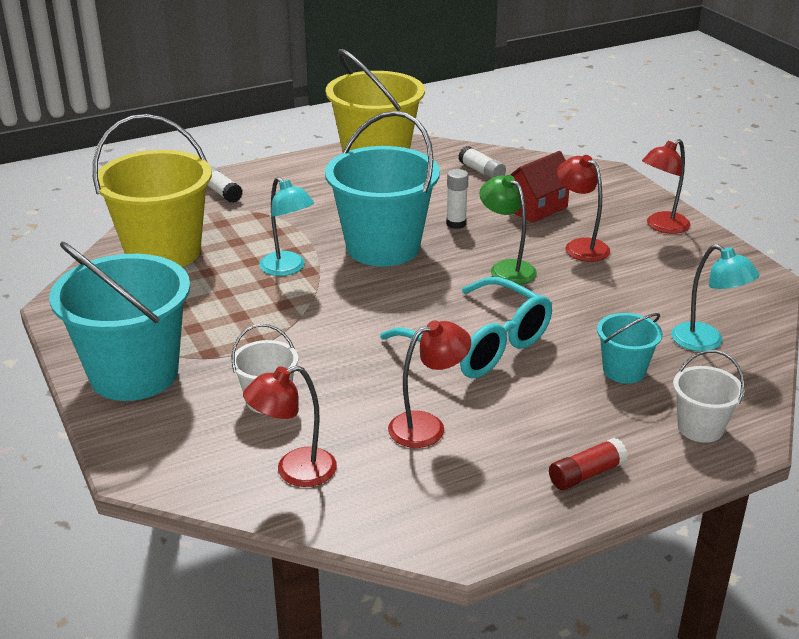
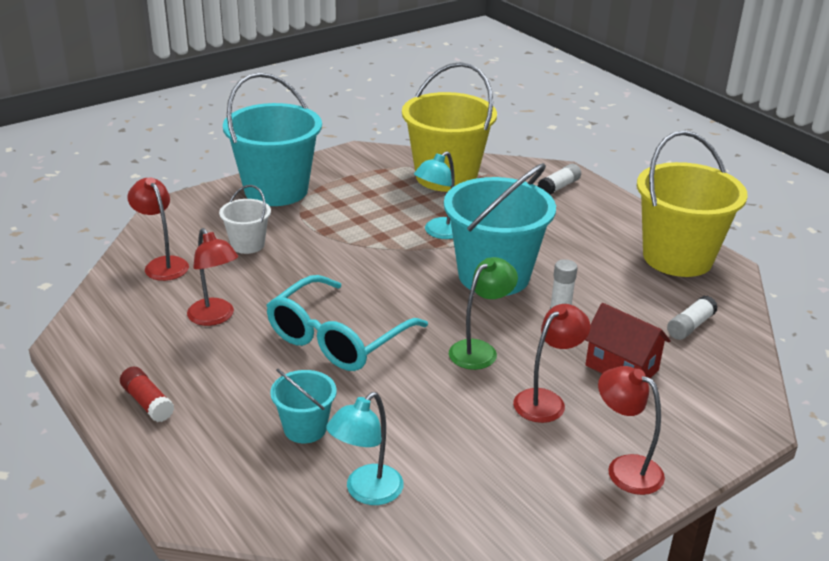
camera: 80 degrees right, 0 degrees up
(700, 428) = (212, 478): white bucket -> none

